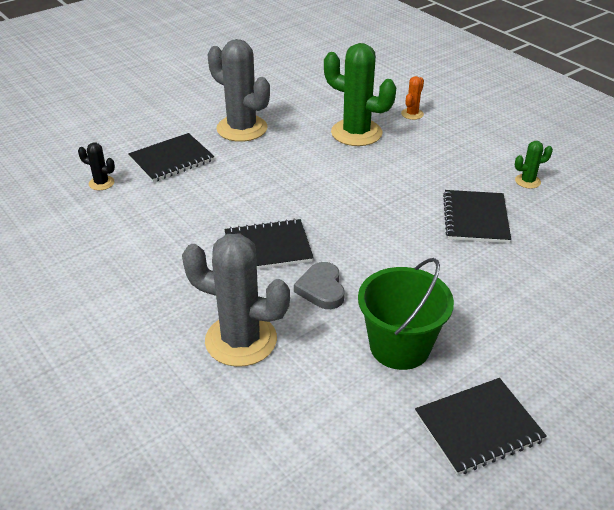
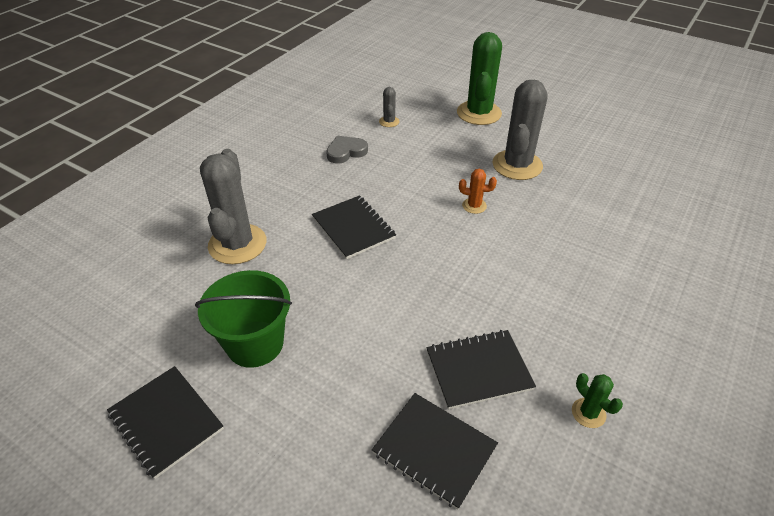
camera: 70 degrees right, 5 degrees up
(101, 183) = (389, 121): black cactus -> grey cactus
(171, 159) = (442, 143): black notebook -> black notebook (434, 450)
(321, 289) = (313, 274): grey heart -> grey heart (346, 152)
(356, 133) = (572, 240): green cactus -> green cactus (479, 113)
(412, 114) = (649, 275): orange cactus -> orange cactus (474, 206)

